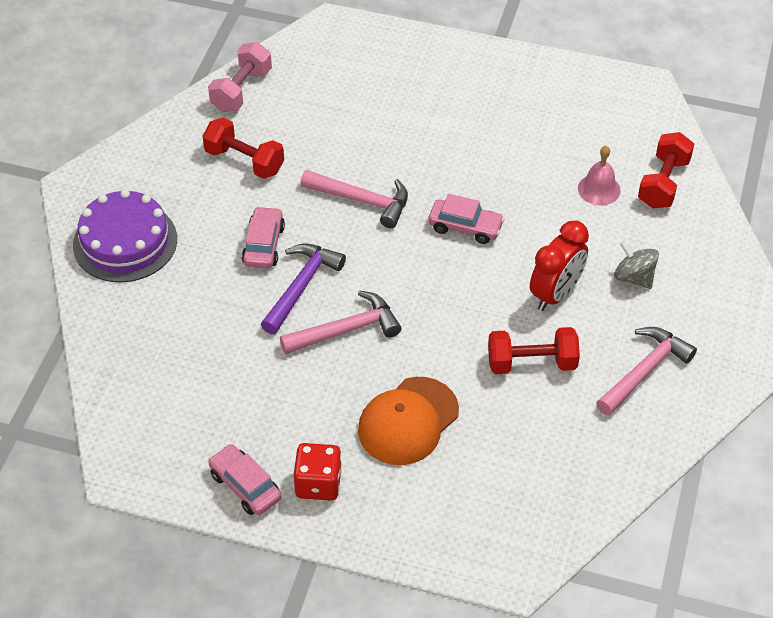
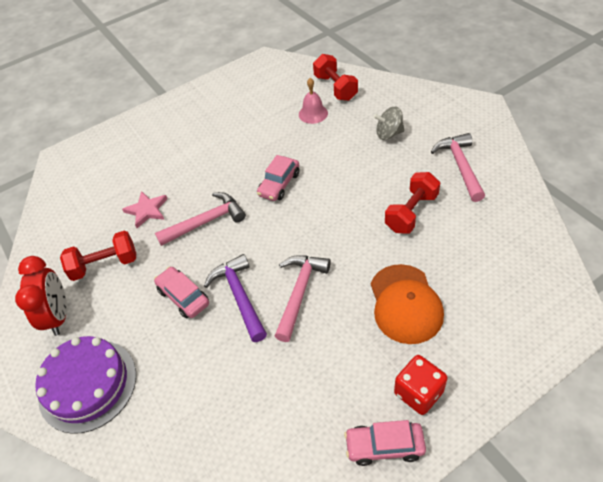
camera: 45 degrees left, 0 degrees up
(241, 90) = (48, 231): pink dumbbell -> none
(332, 144) = (147, 210): none -> pink star
(465, 227) = (279, 184): pink car -> pink car turned 150 degrees clockwise
(555, 294) = (369, 172): red clock -> red clock (58, 316)

